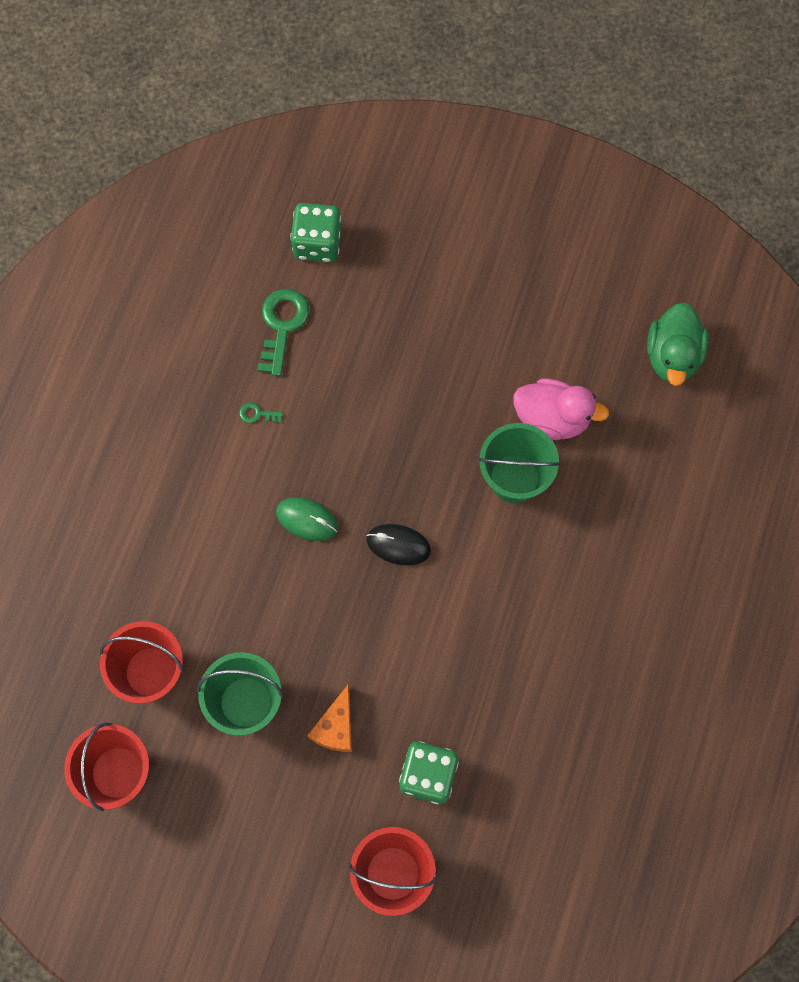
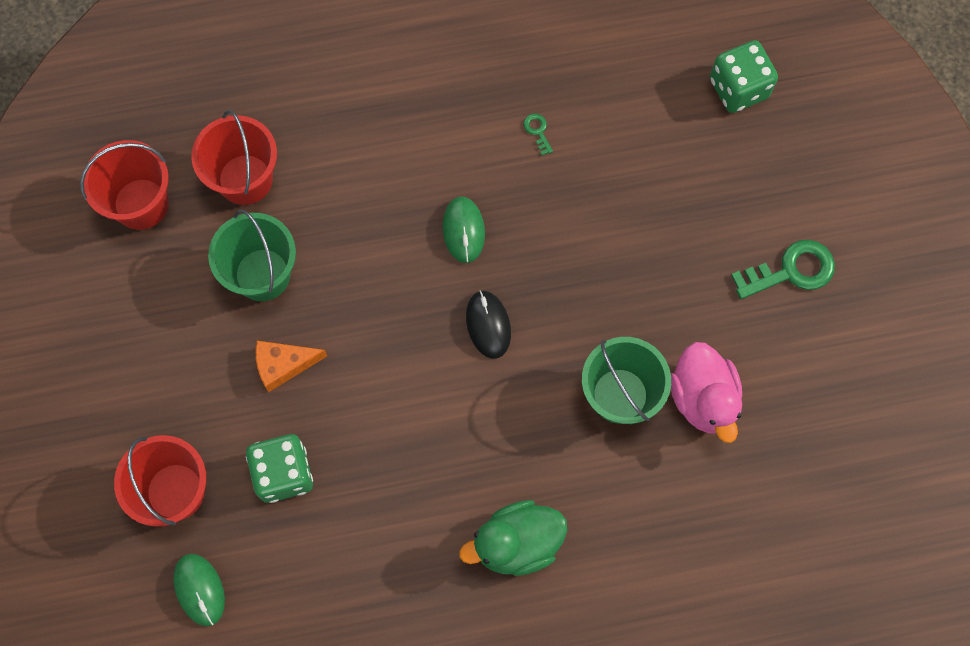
camera: 60 degrees right, 0 degrees up
(282, 325) = (636, 104): green key -> green key (791, 271)
(486, 895) = (199, 589): none -> green mouse
(672, 356) = (845, 481): green duck -> green duck (517, 543)

